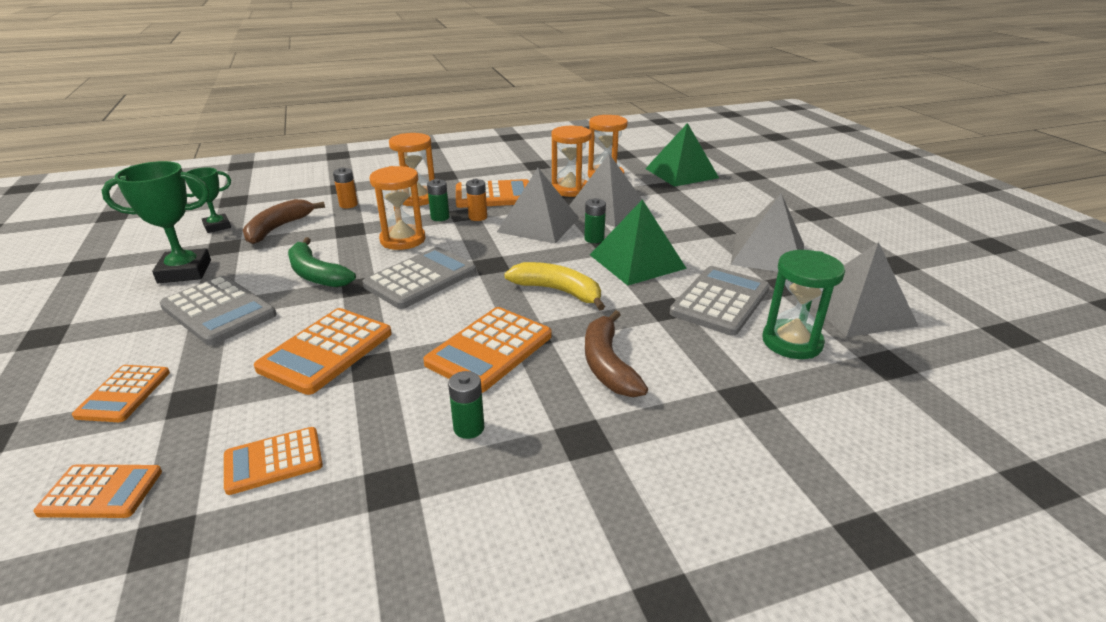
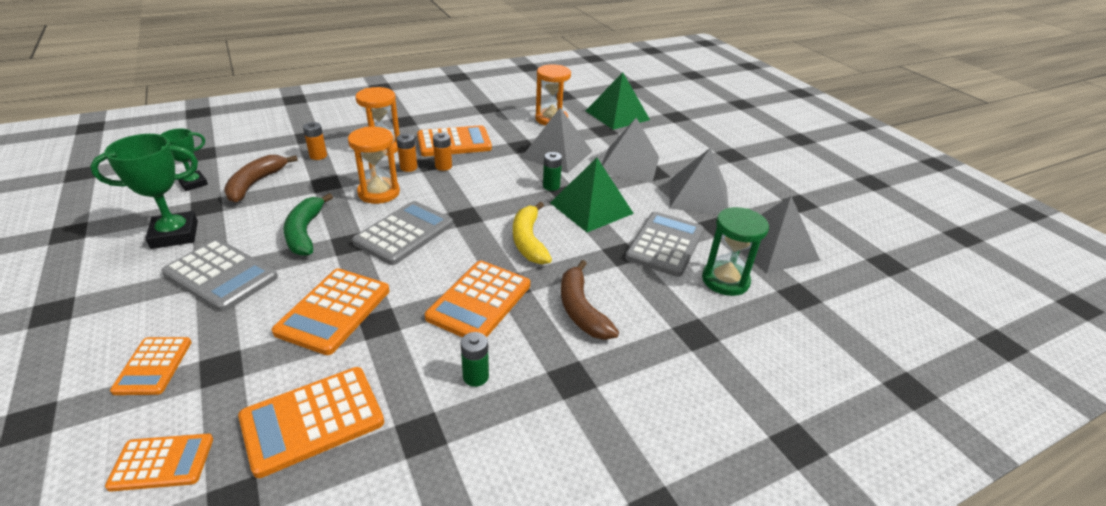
camera: 10 degrees left, 5 degrees up
(273, 461) = (312, 420): orange calculator -> orange calculator, size x1.62
(316, 274) = (305, 232): green banana -> green banana turned 45 degrees clockwise
(440, 217) = (408, 167): green battery -> orange battery
(538, 224) = (500, 173): grey pyramid -> grey pyramid (629, 164)
(558, 291) = (528, 241): yellow banana -> yellow banana turned 120 degrees counterclockwise
(570, 189) = (522, 134): orange hourglass -> none

